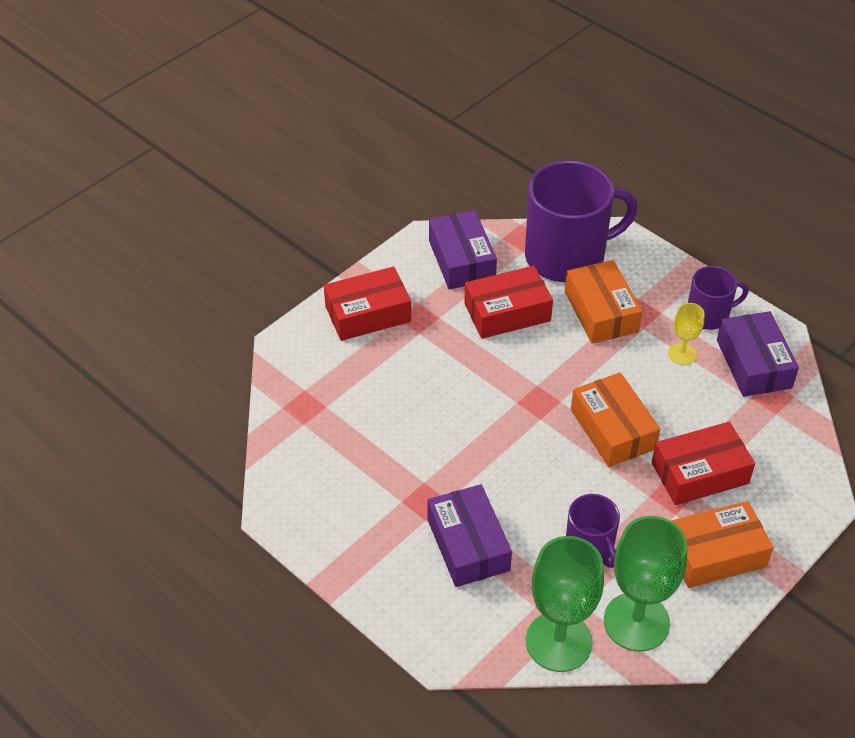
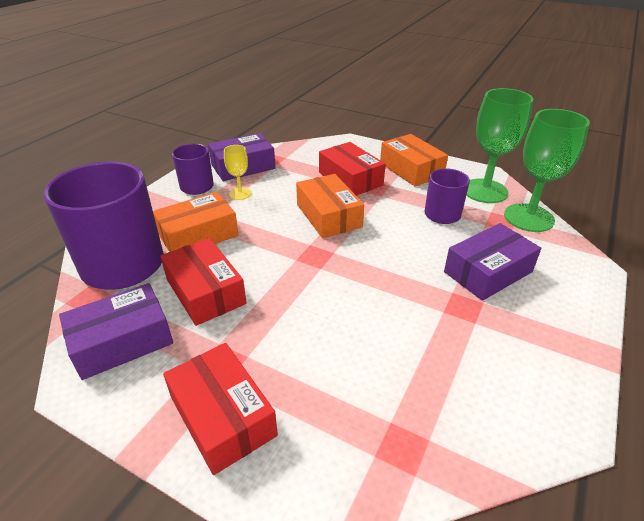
camera: 105 degrees left, 10 degrees down
(613, 429) = (328, 216): orange box -> orange box turned 75 degrees counterclockwise

